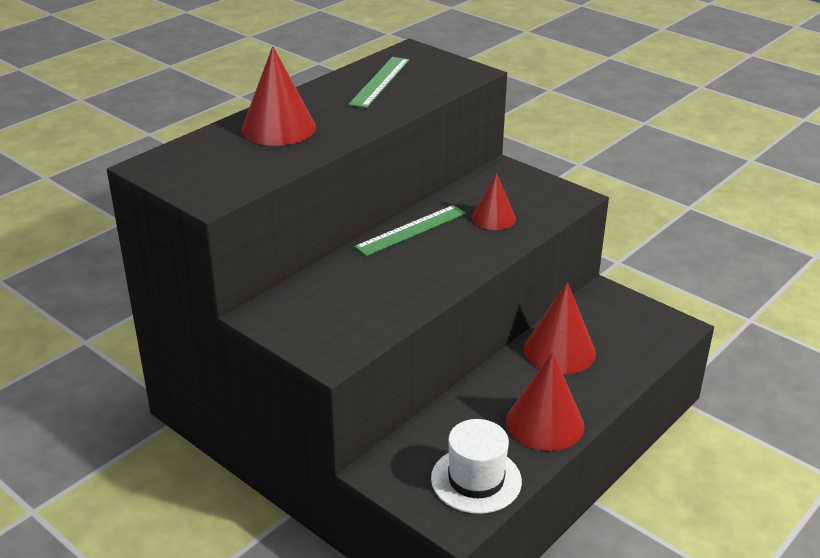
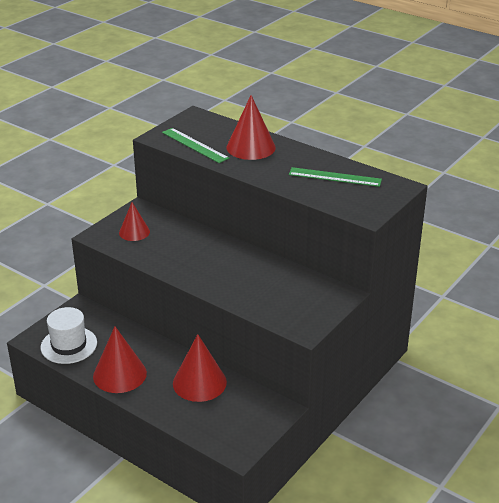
camera: 85 degrees right, 0 degrees up
(411, 230) = (240, 255): green ruler -> green ruler (194, 145)
(493, 218) = (263, 290): red cone -> red cone (134, 232)

